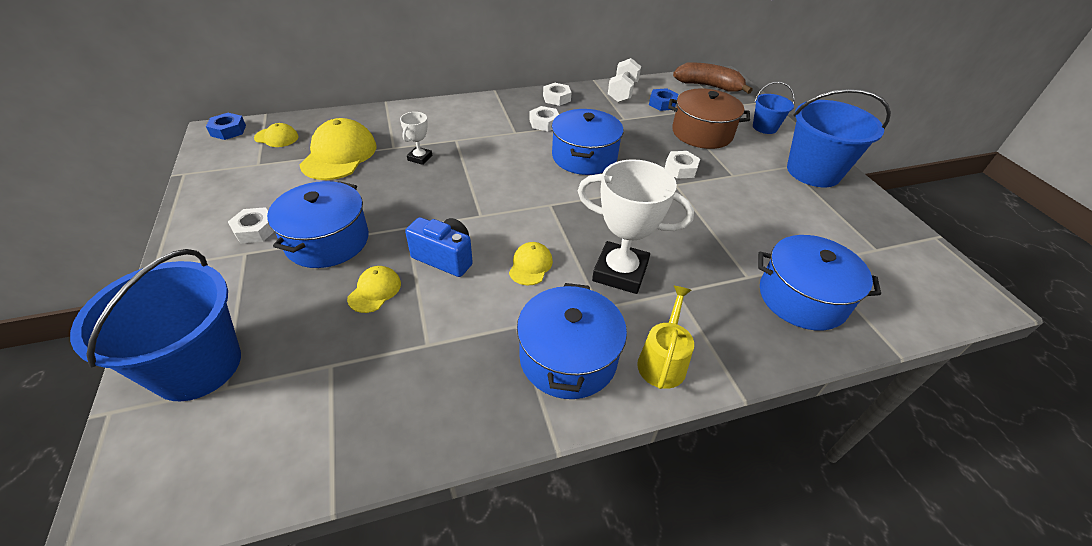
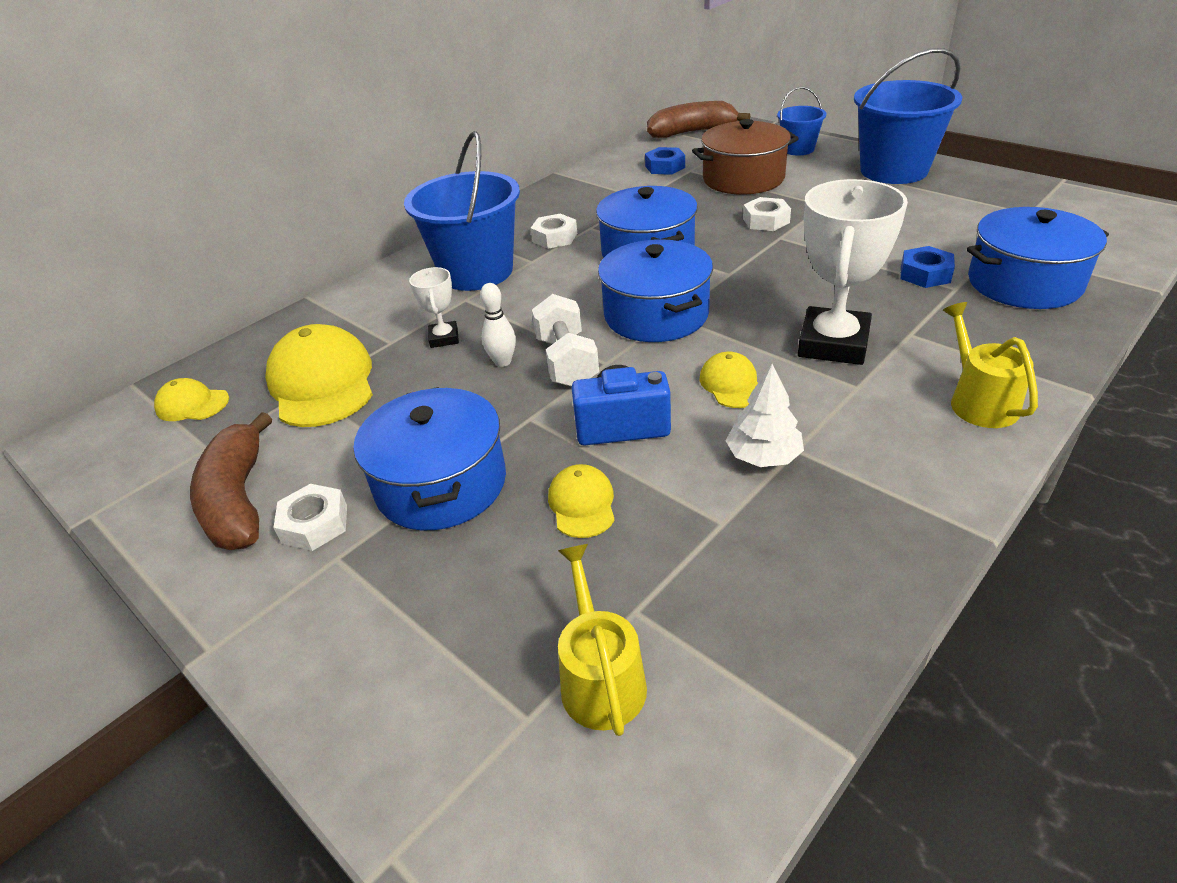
camera: 25 degrees left, 5 degrees down
(197, 366) = (451, 720): blue bucket -> blue bucket (476, 272)
(228, 130) = (95, 430): blue nut -> blue nut (925, 274)
(241, 199) = (239, 500): none -> brown banana
(275, 389) = (600, 679): none -> yellow watering can
(276, 137) = (192, 404): yellow cap -> yellow cap turned 150 degrees counterclockwise
(431, 187) = (503, 362): none -> white bowling pin
(494, 319) = (763, 456): none -> white tree
(556, 98) = (535, 207): white nut -> none
(568, 358) = (888, 449): blue pot -> blue pot (656, 315)
(620, 272) = (833, 344): white trophy -> white trophy turned 60 degrees counterclockwise
(622, 92) = (606, 172): white dumbbell -> white dumbbell (567, 362)

